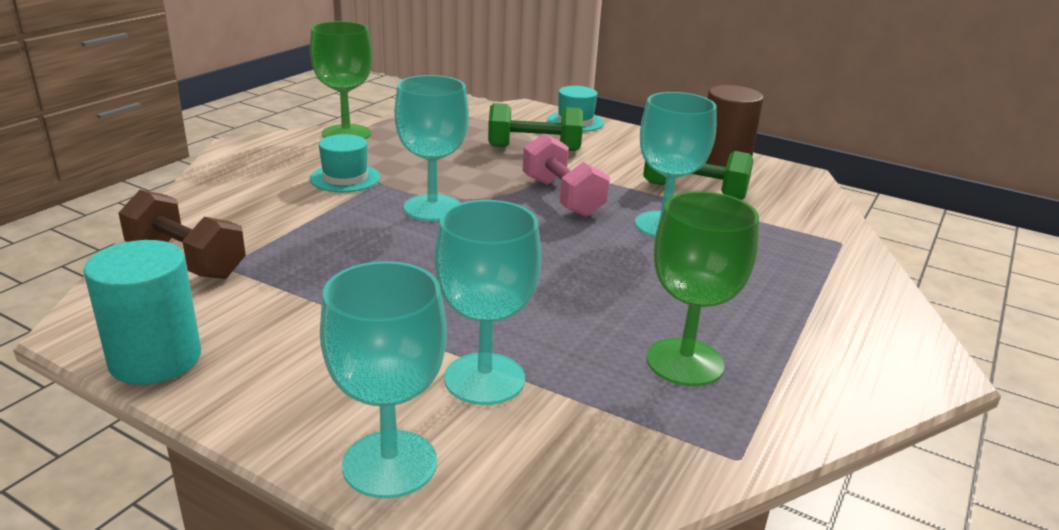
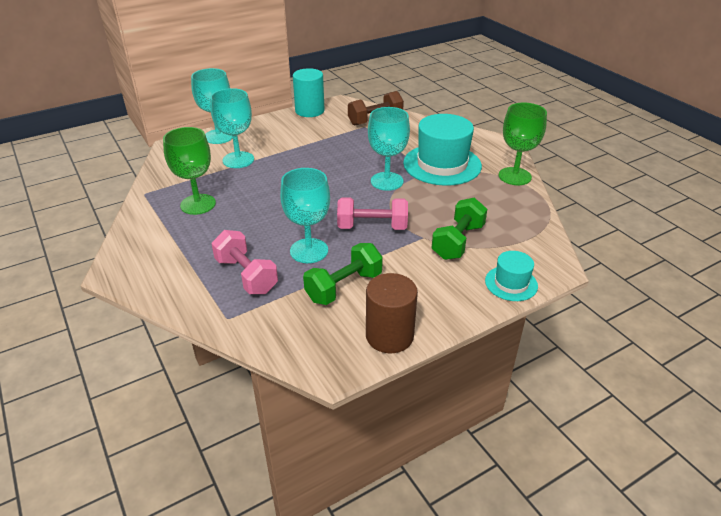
camera: 120 degrees right, 10 degrees up
(345, 178) = (442, 164): turquoise hat -> turquoise hat, size x1.94
(767, 253) = (246, 275): none -> pink dumbbell

